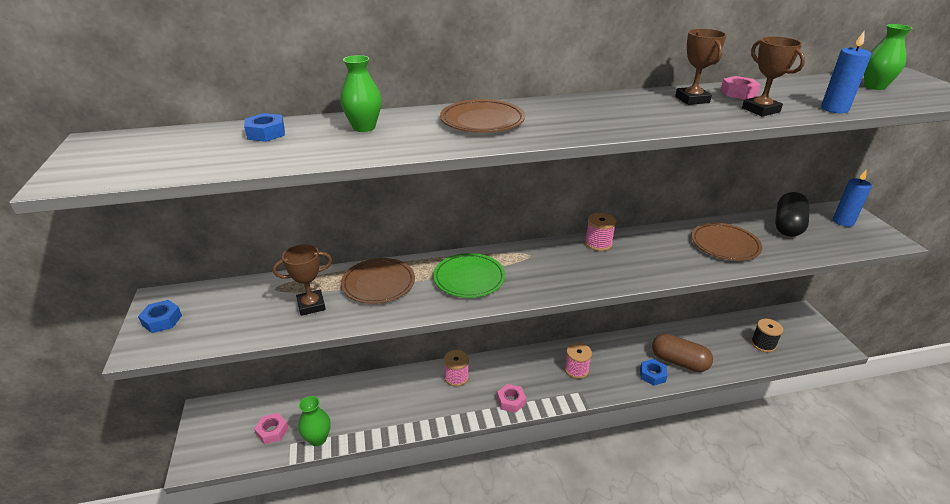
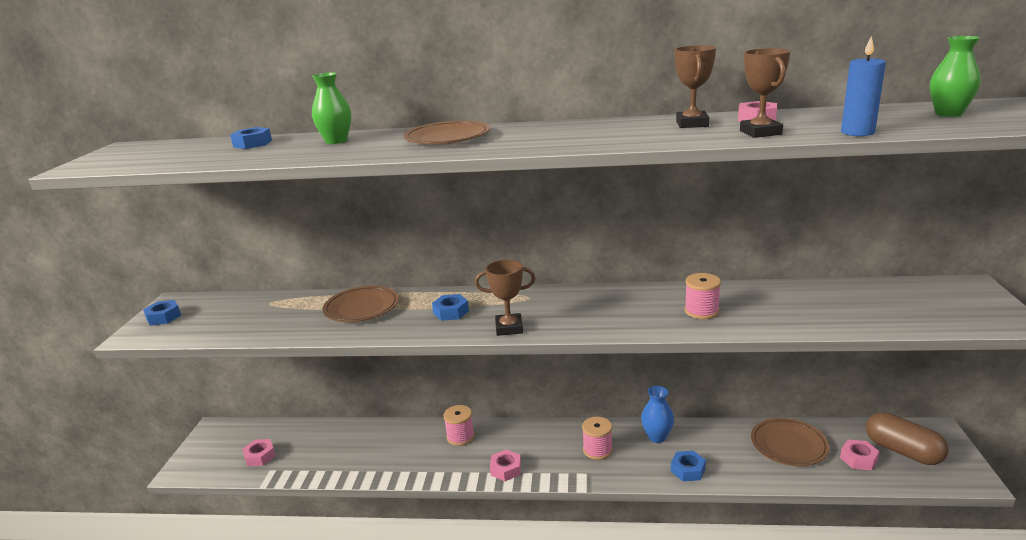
camera: 20 degrees right, 10 degrees down
(311, 305) = (290, 319): brown trophy -> brown trophy (509, 328)
(318, 439) = (296, 470): green vase -> none
(469, 278) = (451, 312): green plate -> blue nut
(598, 243) = (613, 294): pink spool -> pink spool (701, 311)
(616, 349) = (657, 437): none -> blue vase
(679, 362) = (730, 461): brown capsule -> brown capsule (903, 451)
(725, 245) = (767, 307): brown plate -> brown plate (788, 445)
(763, 344) = (858, 459): black spool -> pink nut
(787, 226) = (870, 295): black capsule -> none
(843, 221) = (956, 297): blue candle -> none

